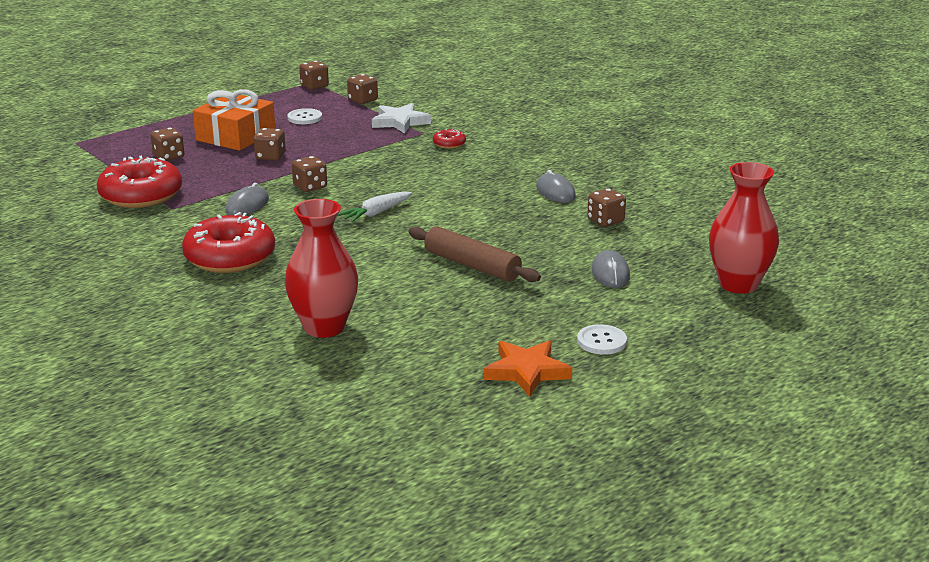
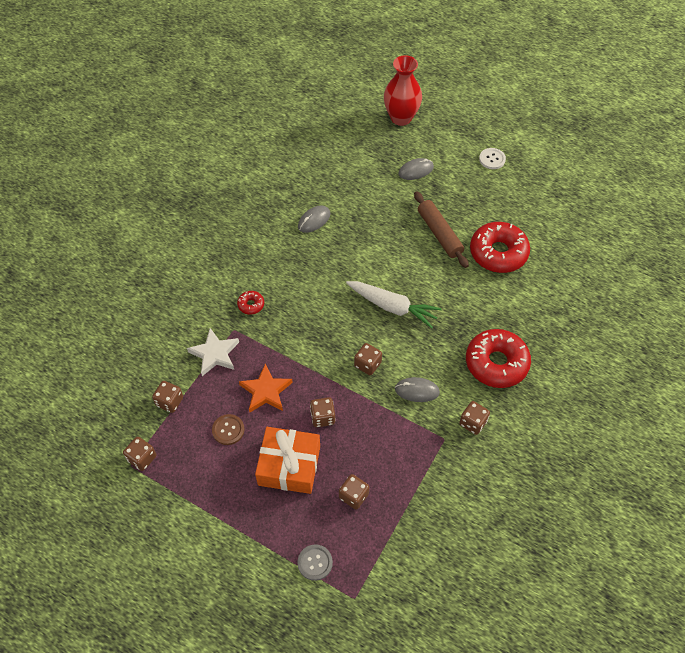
camera: 110 degrees left, 30 degrees up
(129, 133) = (315, 562): none -> grey button
(141, 195) = (434, 473): red donut -> red donut (498, 253)
(304, 118) = (228, 430): white button -> brown button
(324, 327) = (548, 277): red vase -> none
(376, 213) = (392, 307): white carrot -> white carrot, size x1.57
(472, 265) = (439, 234): brown rolling pin -> brown rolling pin turned 45 degrees counterclockwise
(527, 371) = (537, 180): orange star -> orange star (266, 391)
(605, 221) = (347, 186): brown dice -> brown dice (473, 423)

